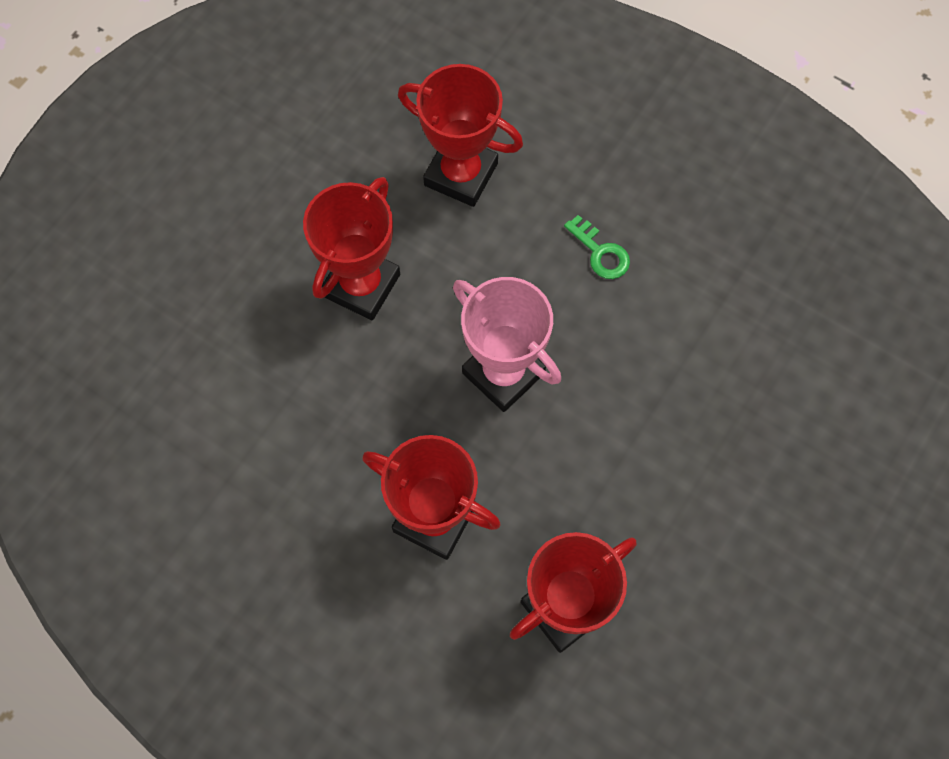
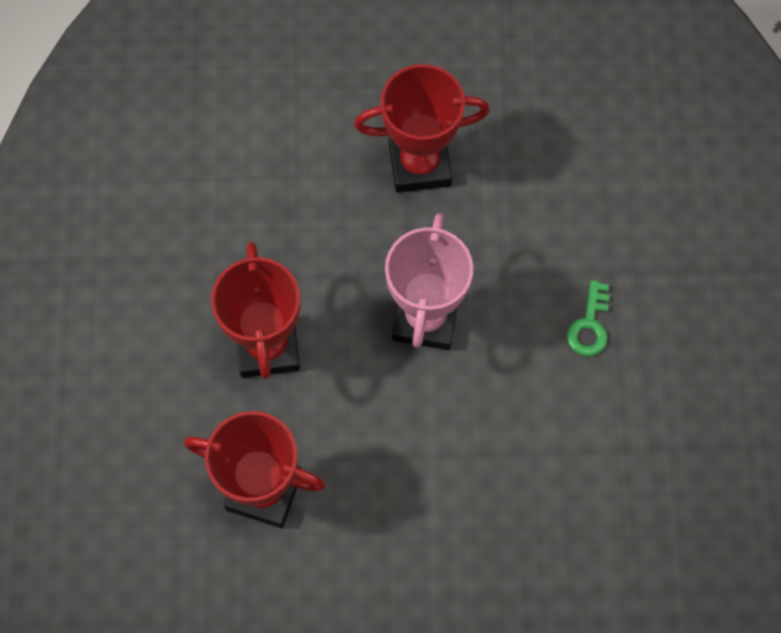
camera: 55 degrees right, 0 degrees up
(461, 174) = (574, 172): red trophy -> none

